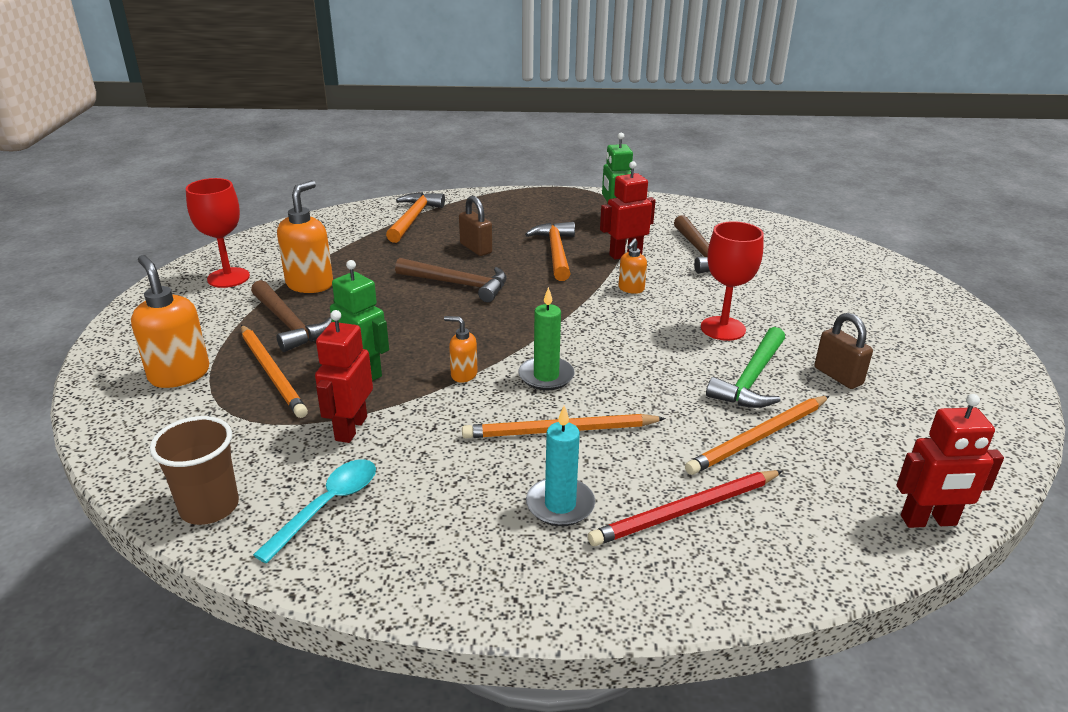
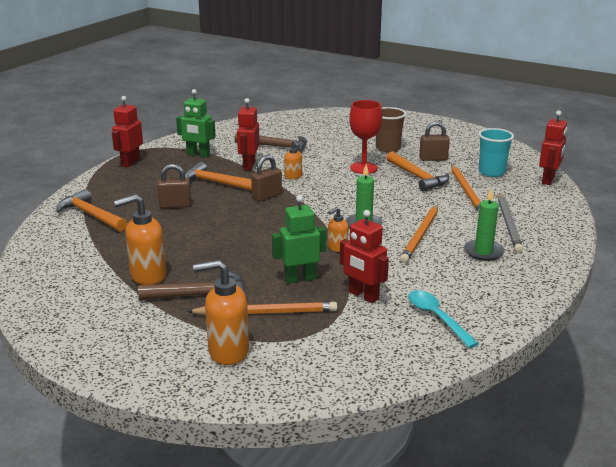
camera: 60 degrees left, 5 degrees down
(209, 507) = (408, 358): brown cup -> brown cup (388, 148)
(228, 278) = (86, 309): red goblet -> none
(310, 284) = (147, 276): orange soap dispenser -> orange soap dispenser turned 75 degrees counterclockwise
(458, 284) = (220, 223): brown hammer -> none
(549, 196) = (130, 163): none -> red robot
(556, 289) = (267, 196): none -> brown padlock
(560, 505) = (483, 252): turquoise candle -> green candle
(685, 511) = (509, 224): red pencil -> grey pencil
(751, 379) = (417, 177): green hammer -> orange hammer
(869, 446) = (491, 172): none -> turquoise cup

